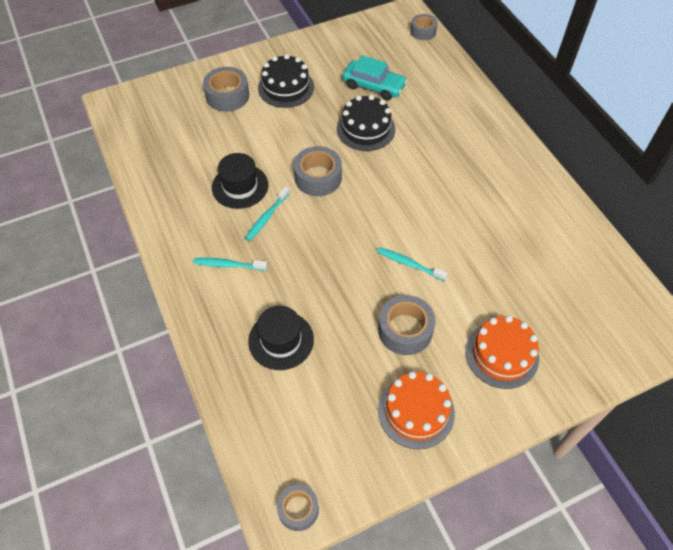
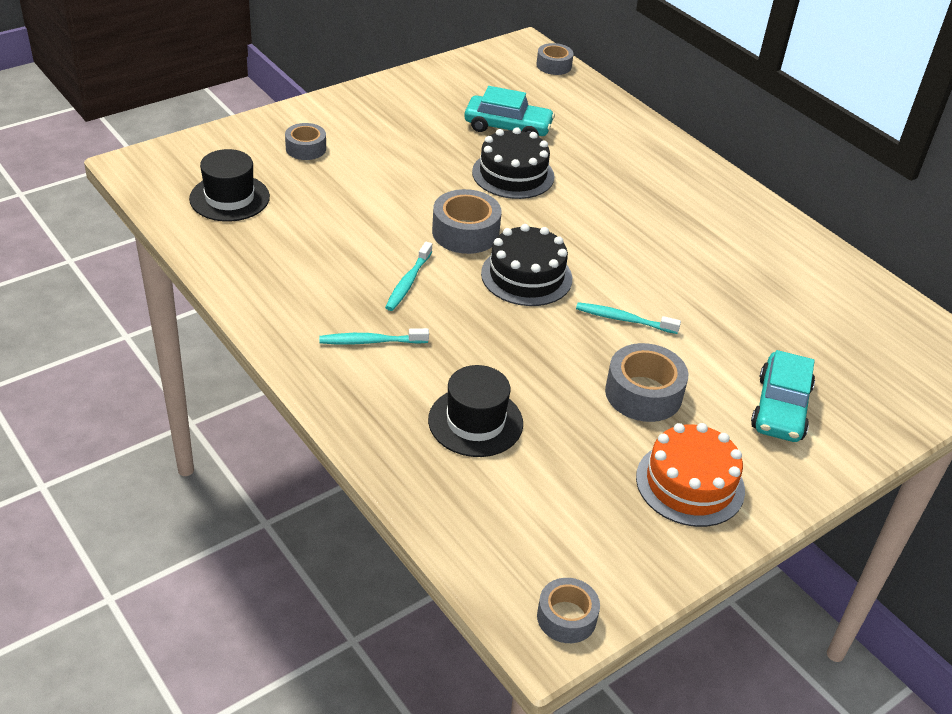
camera: 15 degrees left, 15 degrees down
(227, 96) = (306, 148): grey tape -> grey tape, size x0.64
(240, 186) = (357, 250): black hat -> black hat (229, 198)
(286, 87) = (386, 135): black cake -> black cake (526, 276)
(502, 354) = (780, 408): orange cake -> turquoise car

